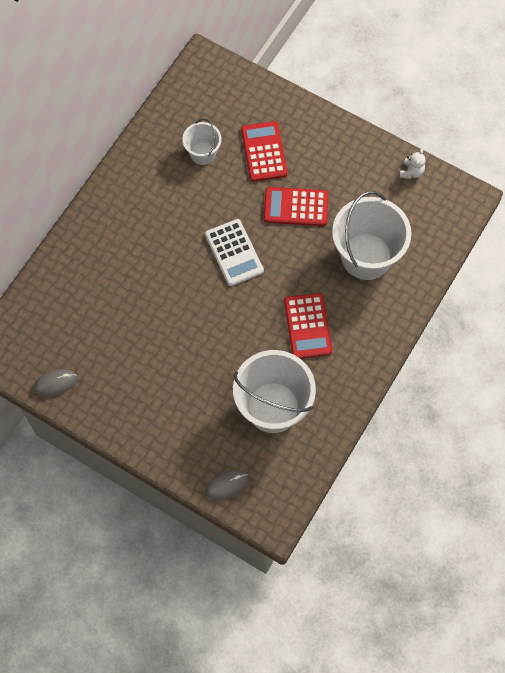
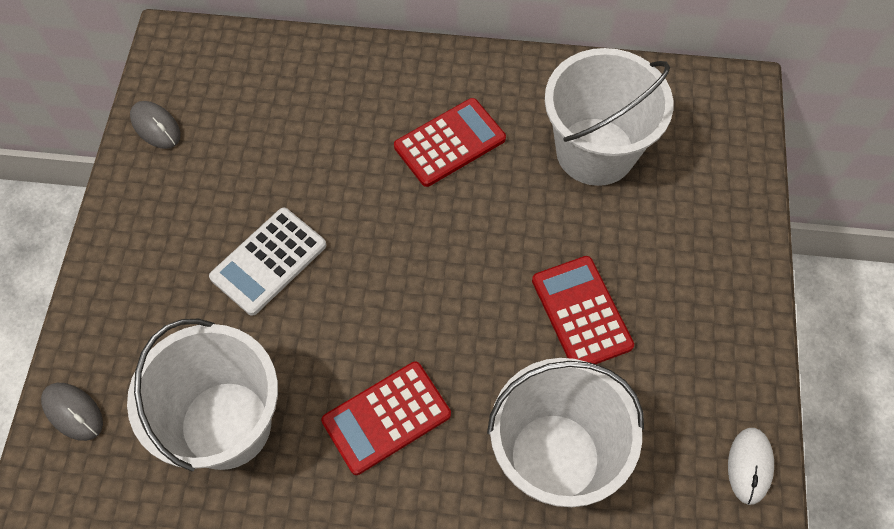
camera: 65 degrees right, 5 degrees down
(203, 153) = (595, 151): white bucket -> white bucket, size x1.91
(234, 253) = (458, 260): white calculator -> white calculator (269, 261)
(263, 152) = (647, 229): red calculator -> red calculator (449, 143)
(411, 172) = (749, 466): white teddy bear -> white mouse

